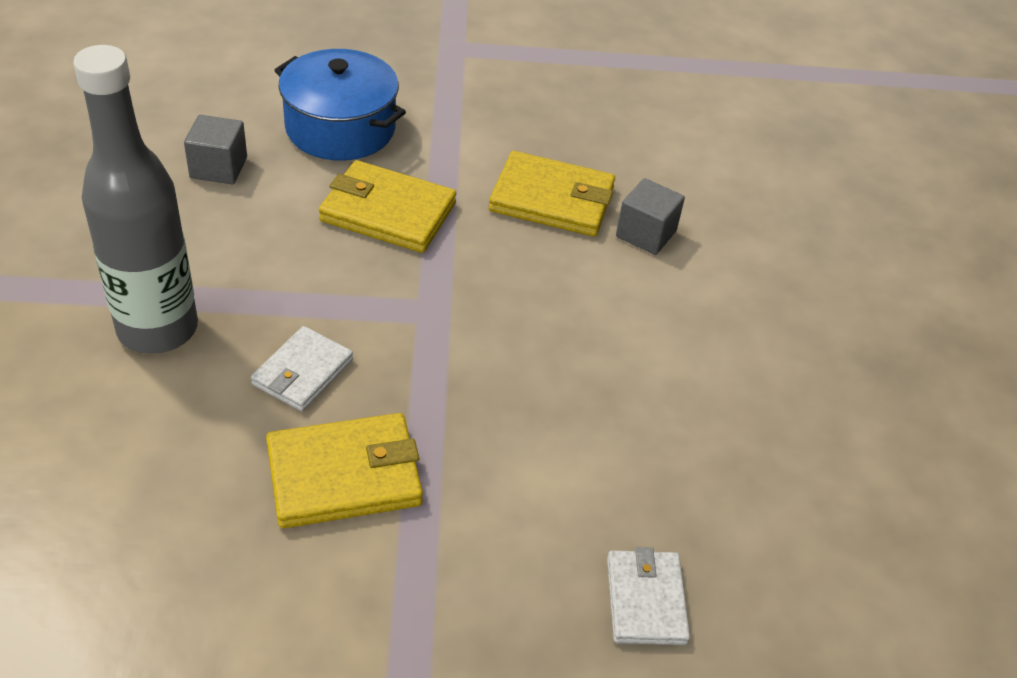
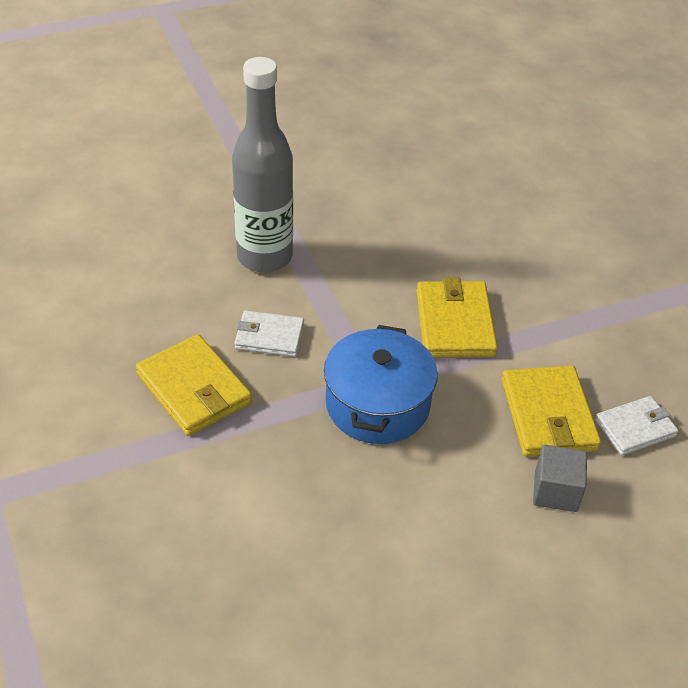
camera: 70 degrees right, 0 degrees up
(218, 168) = (431, 223): grey cube -> none
(340, 128) = (525, 265): blue pot -> blue pot (377, 404)
(645, 600) = (164, 592): white wallet -> white wallet (635, 428)

